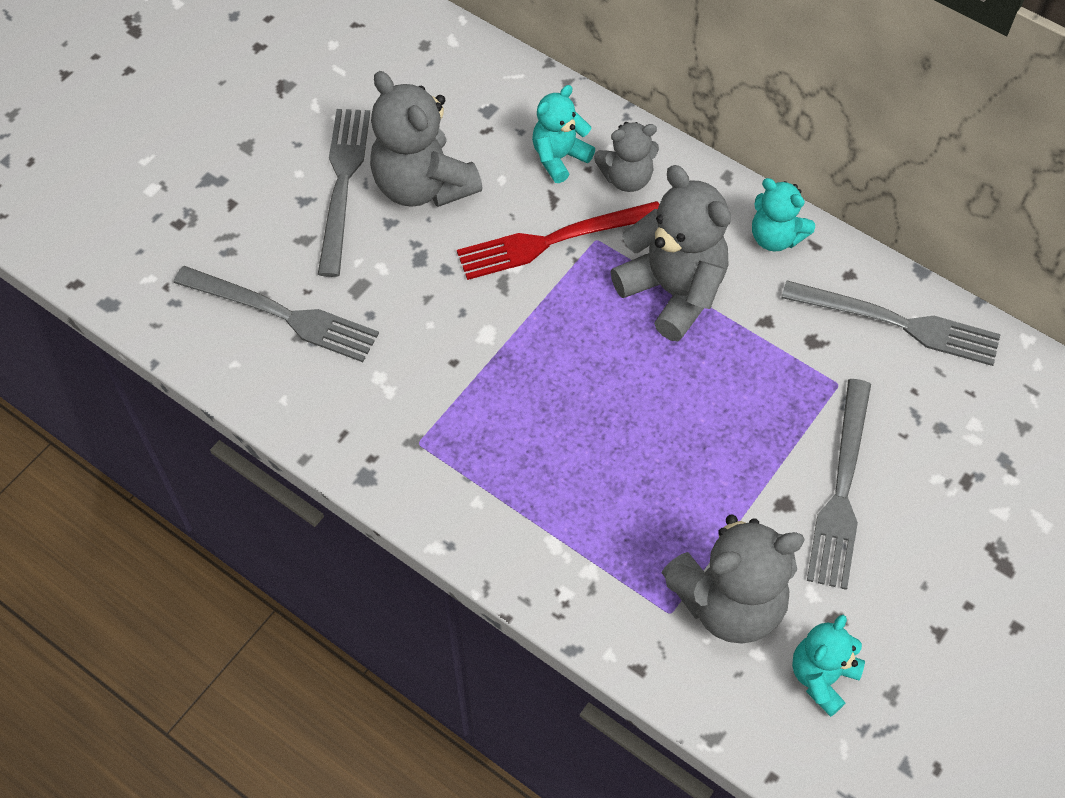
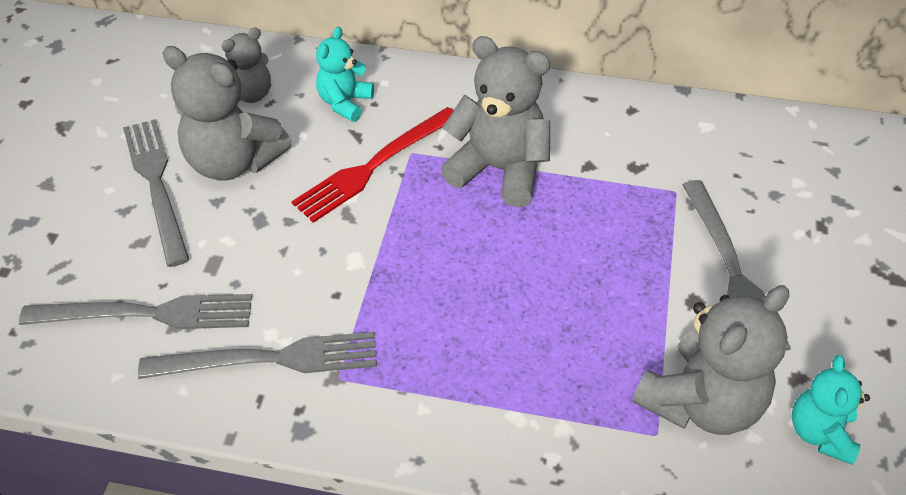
camera: 25 degrees left, 10 degrees down
(627, 178) = (411, 100): grey teddy bear -> grey teddy bear (250, 94)
(775, 237) = (557, 103): turquoise teddy bear -> none
(897, 323) = (691, 131): grey fork -> grey fork (269, 359)

